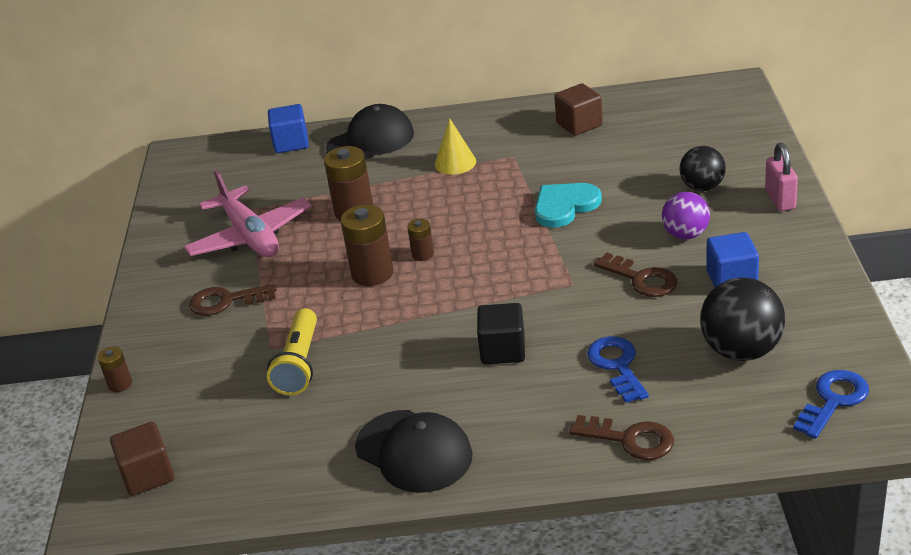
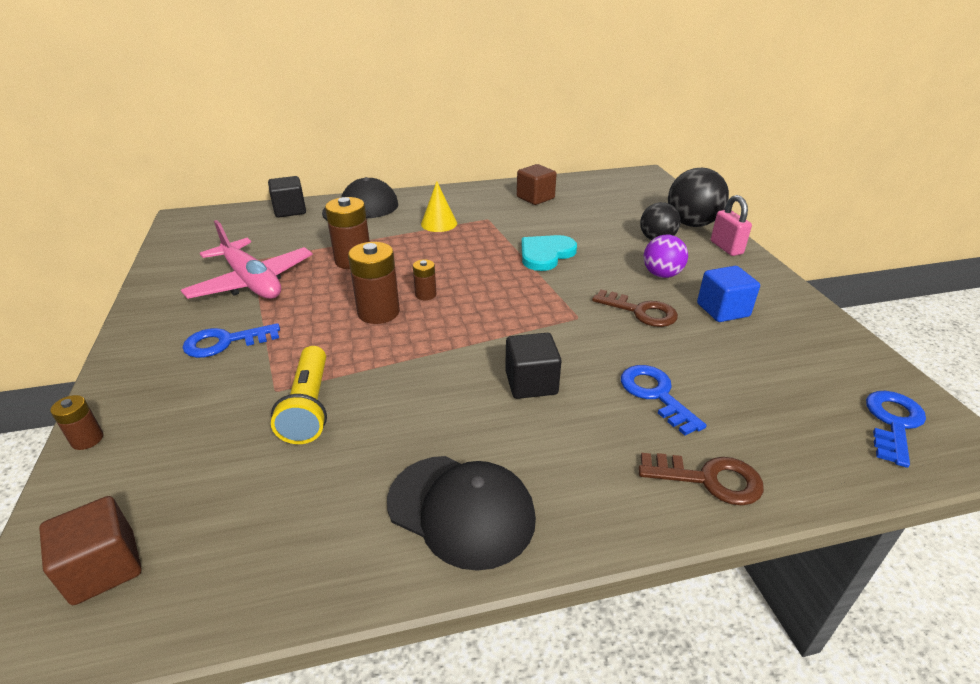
camera: 15 degrees left, 0 degrees up
(226, 301) = (225, 342): brown key -> blue key
(291, 143) = (290, 210): blue cube -> black cube
(741, 350) = (770, 375): black ball -> black ball (691, 224)

